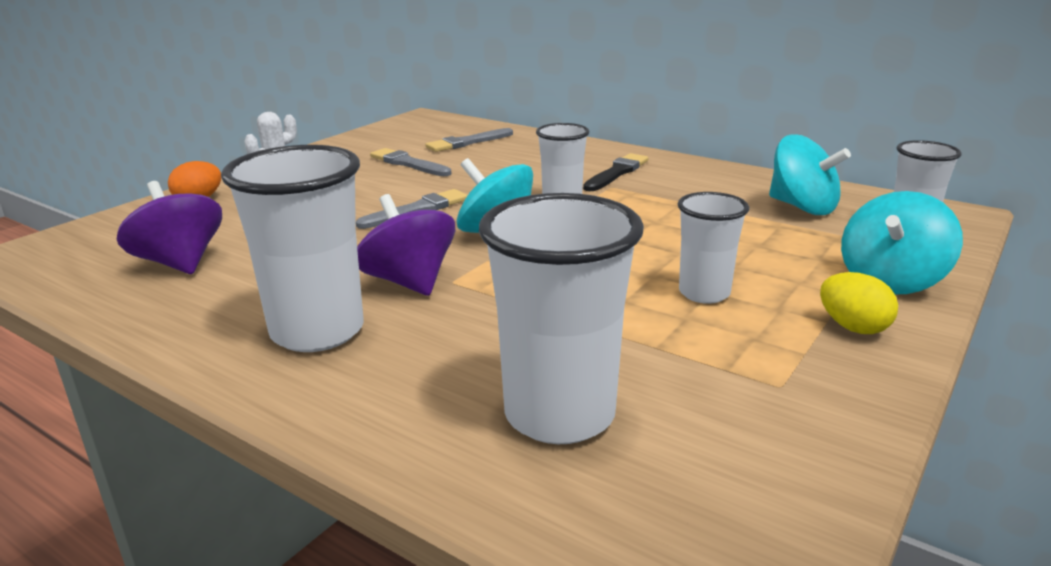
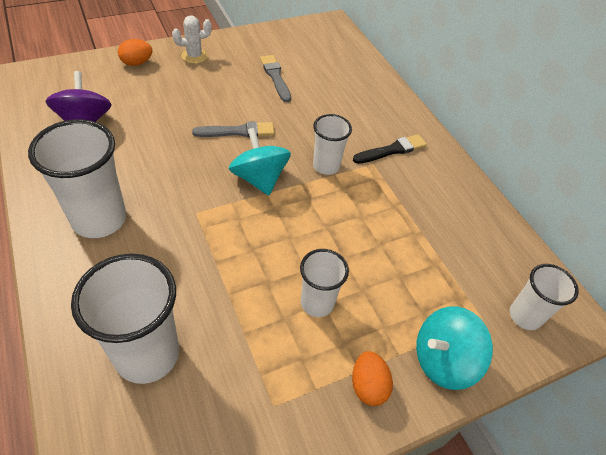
camera: 25 degrees right, 25 degrees up
(409, 282) = (175, 201): purple spinning top -> none
(468, 142) = (332, 68): grey brush -> none
(802, 207) = (474, 253): turquoise spinning top -> none
(853, 327) = (368, 386): yellow egg -> orange egg

